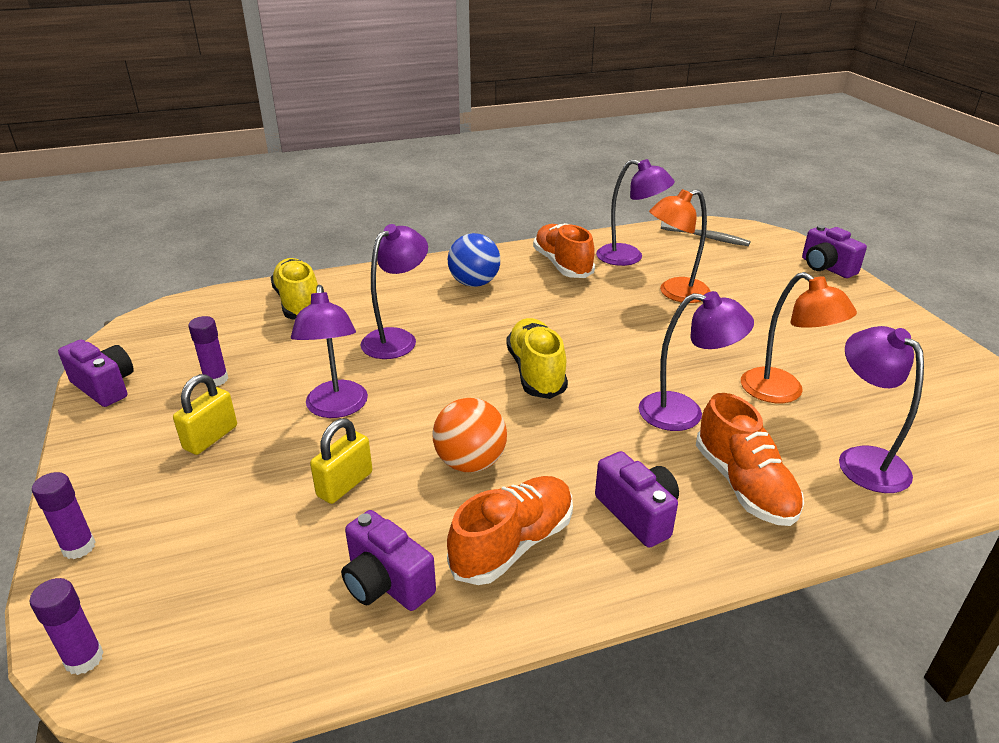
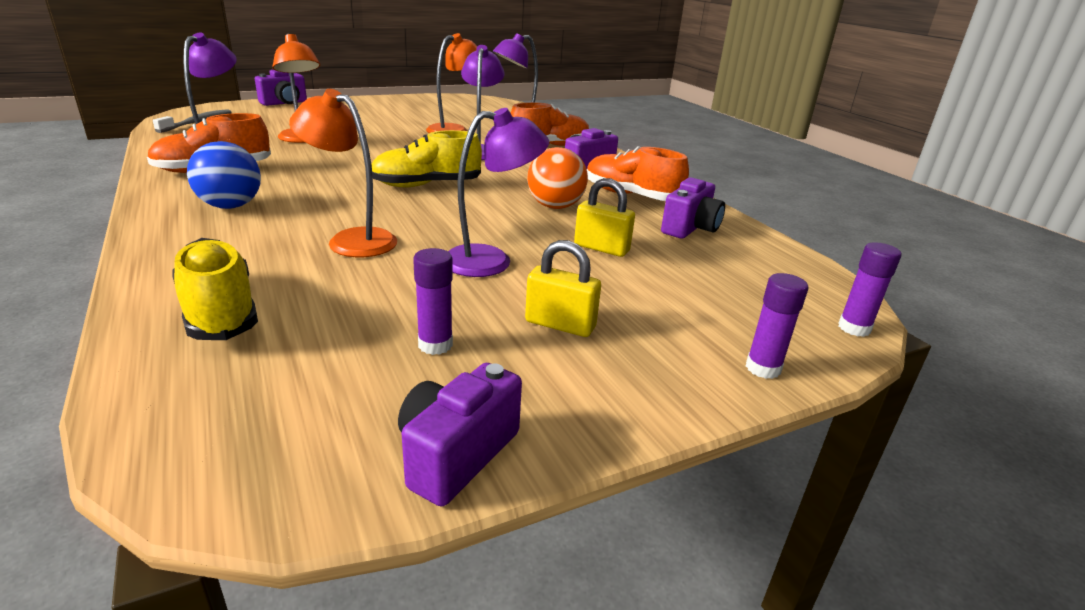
camera: 100 degrees left, 5 degrees down
(299, 303) = (220, 311): yellow shoe -> yellow shoe turned 90 degrees clockwise
(397, 338) = (352, 240): purple lamp -> orange lamp

